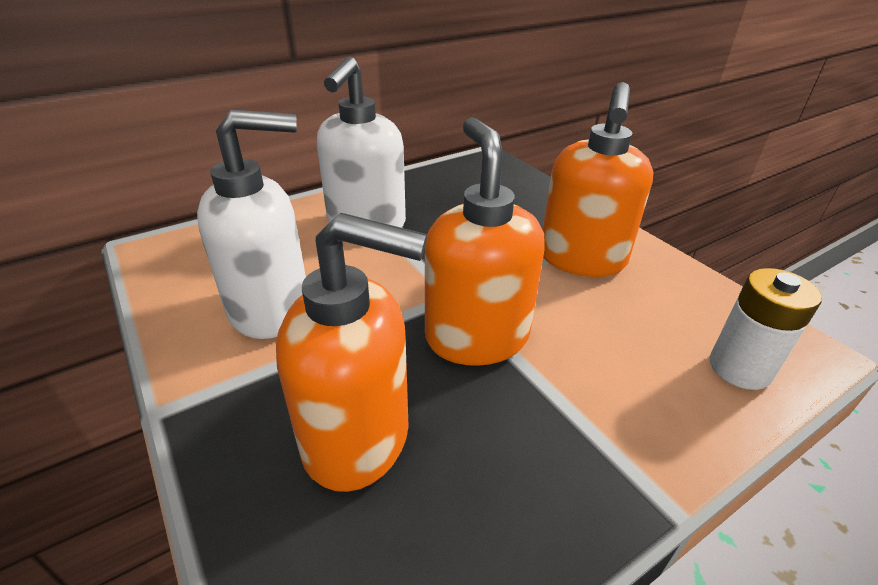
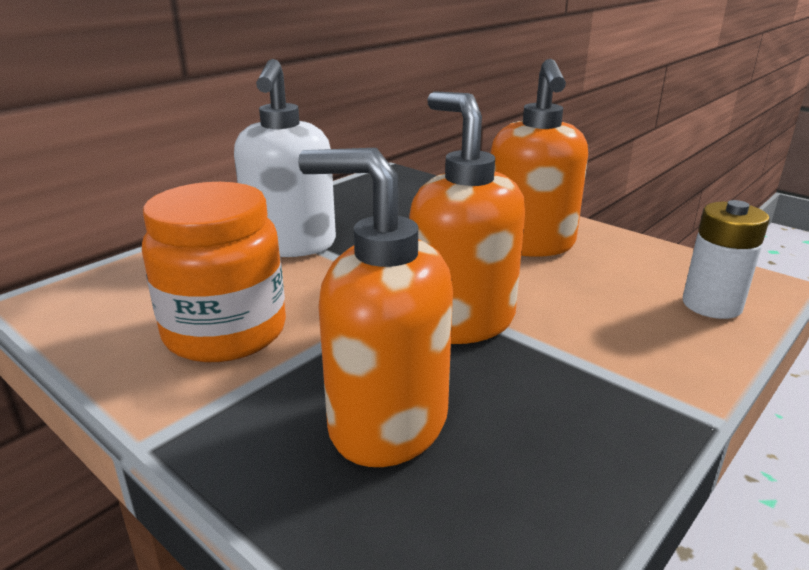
camera: 15 degrees left, 10 degrees down
(271, 308) = (225, 332): white soap dispenser -> orange jar
(358, 438) = (386, 423): orange soap dispenser -> orange soap dispenser turned 150 degrees counterclockwise

